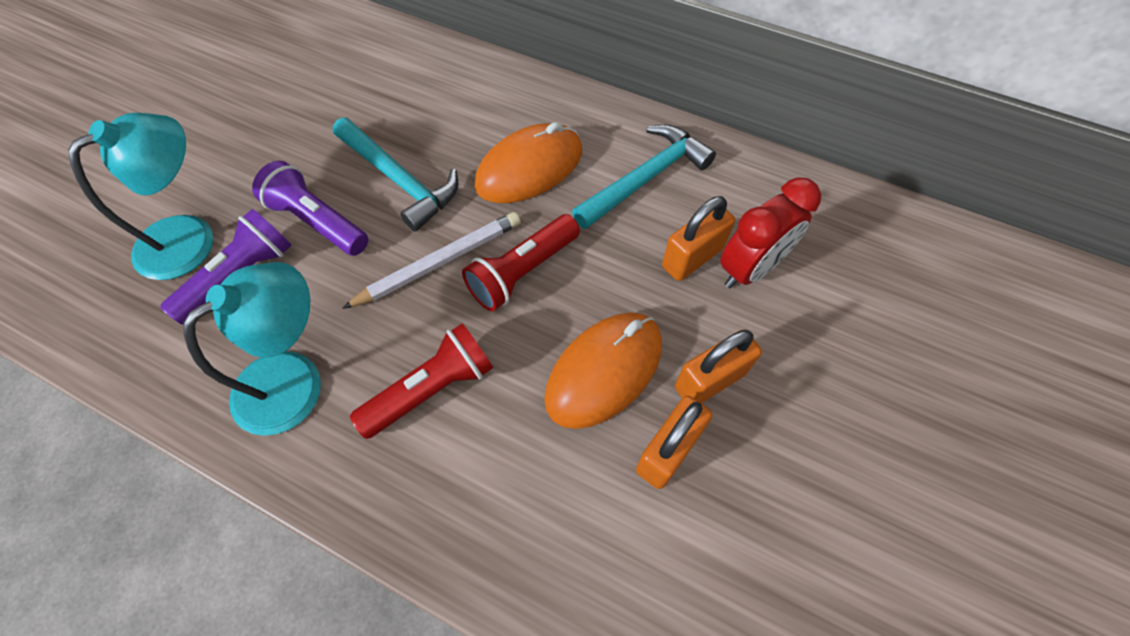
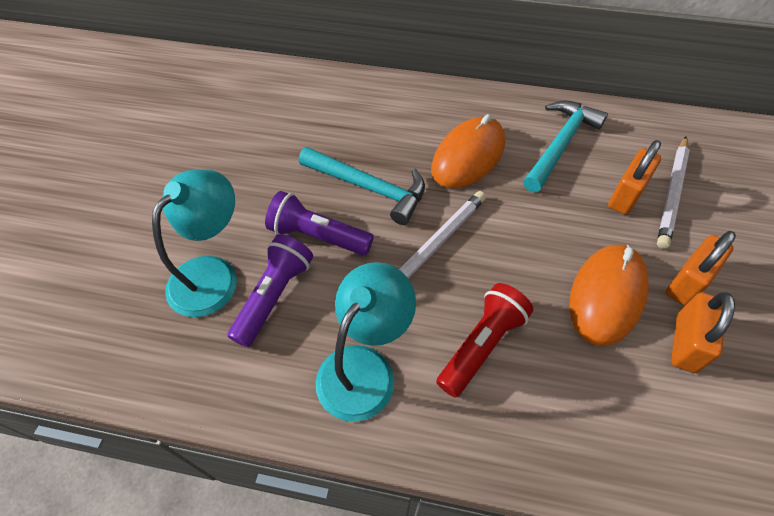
camera: 15 degrees left, 5 degrees down
(522, 272) = (505, 236): red flashlight -> none
(750, 269) = (671, 194): red clock -> white pencil

